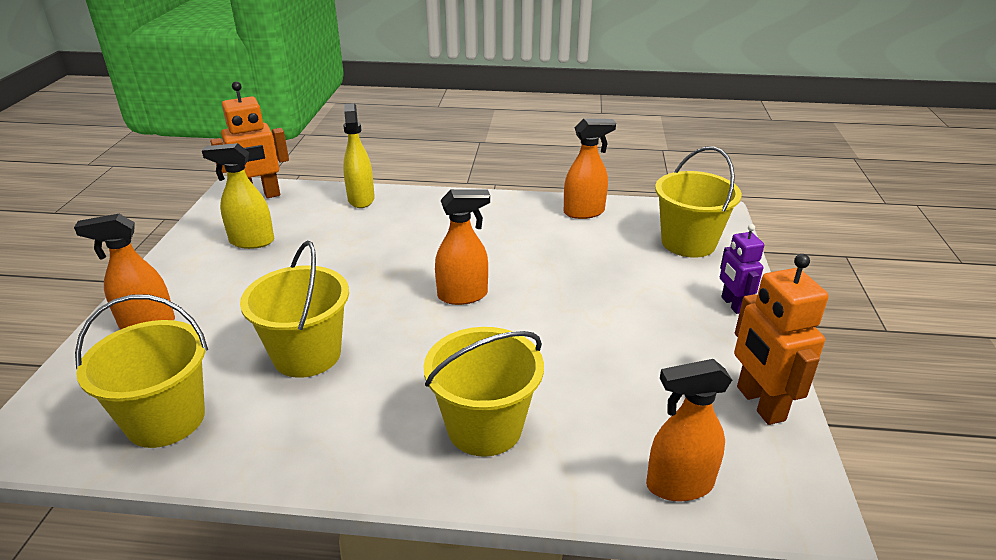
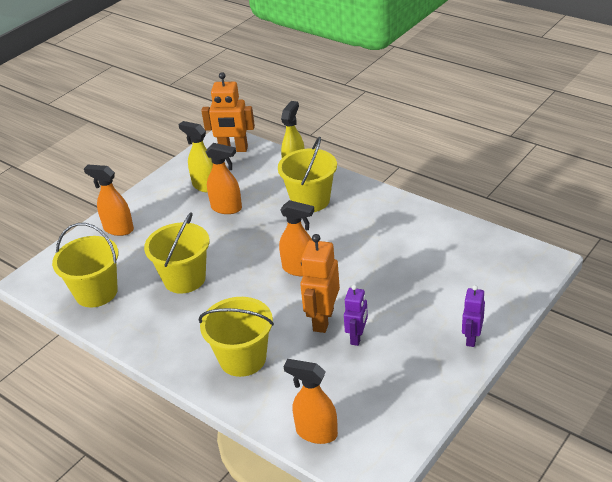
camera: 35 degrees right, 5 degrees up
(584, 212) = (440, 227): orange spray bottle -> orange spray bottle (227, 208)
(609, 347) = (357, 337): none -> purple robot
(688, 243) = (493, 279): yellow bucket -> yellow bucket (310, 200)
(759, 403) = (413, 409): orange robot -> orange robot (323, 320)

